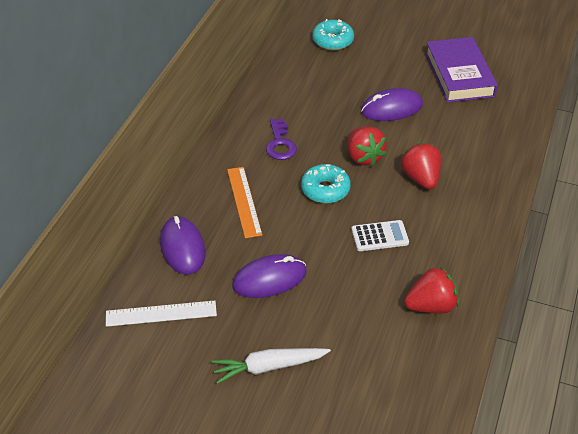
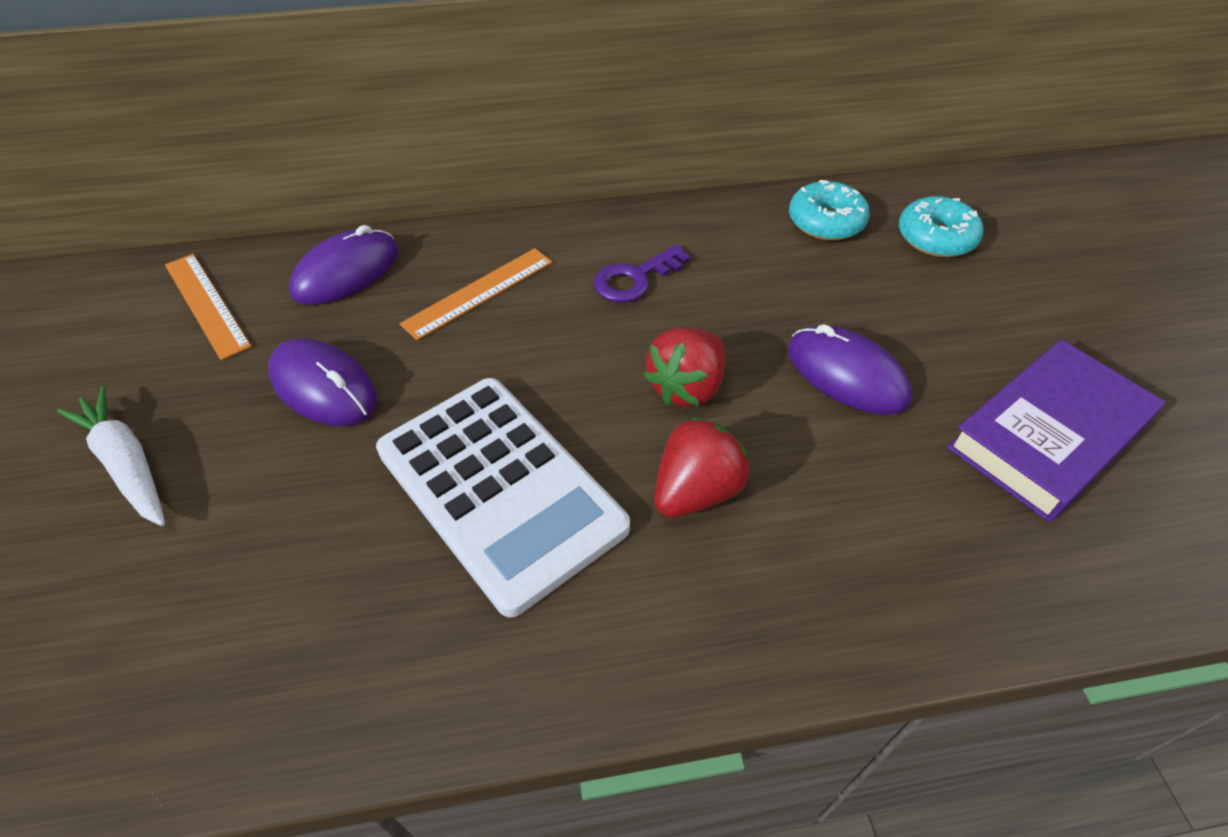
camera: 60 degrees right, 5 degrees up
(161, 313) = (206, 304): white ruler -> orange ruler
(325, 190) = (568, 371): turquoise donut -> turquoise donut (826, 222)
(379, 236) = (500, 489): white calculator -> white calculator, size x2.28
(431, 306) = (353, 647): red strawberry -> none

